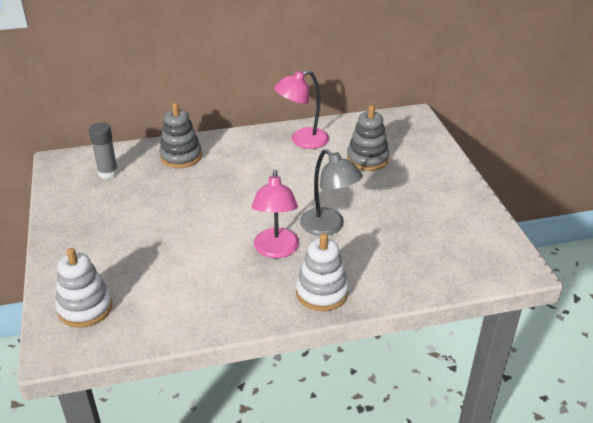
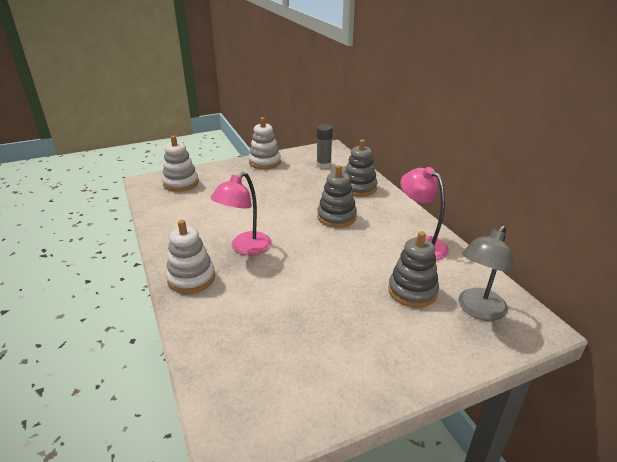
camera: 80 degrees right, 5 degrees down
(67, 221) = (265, 162): none -> white stacking toy
(237, 180) = (336, 217): none -> grey stacking toy
(276, 250) = (245, 248): pink lamp -> pink lamp turned 45 degrees counterclockwise
(328, 227) = (283, 274): grey lamp -> grey lamp (477, 310)

